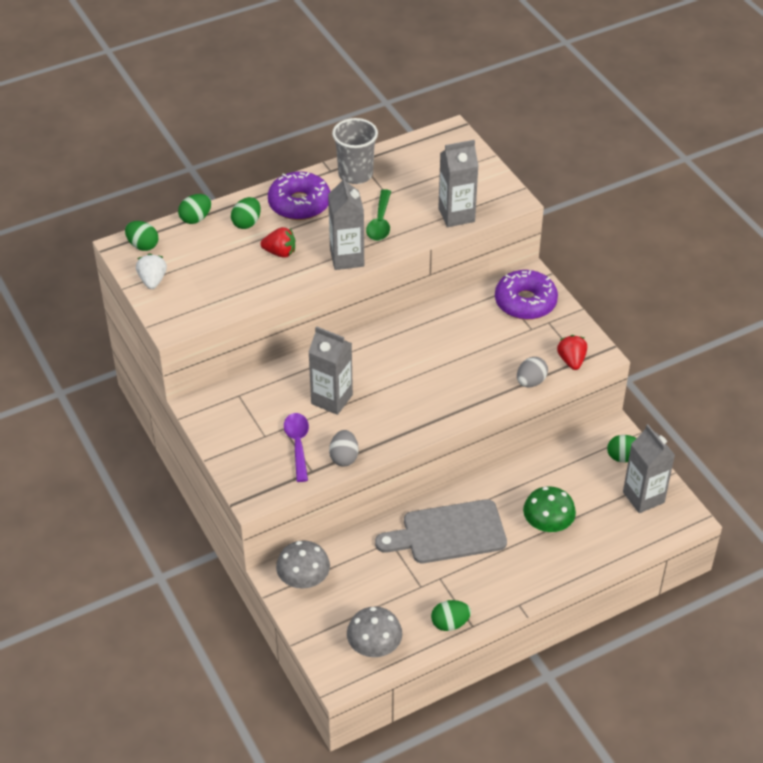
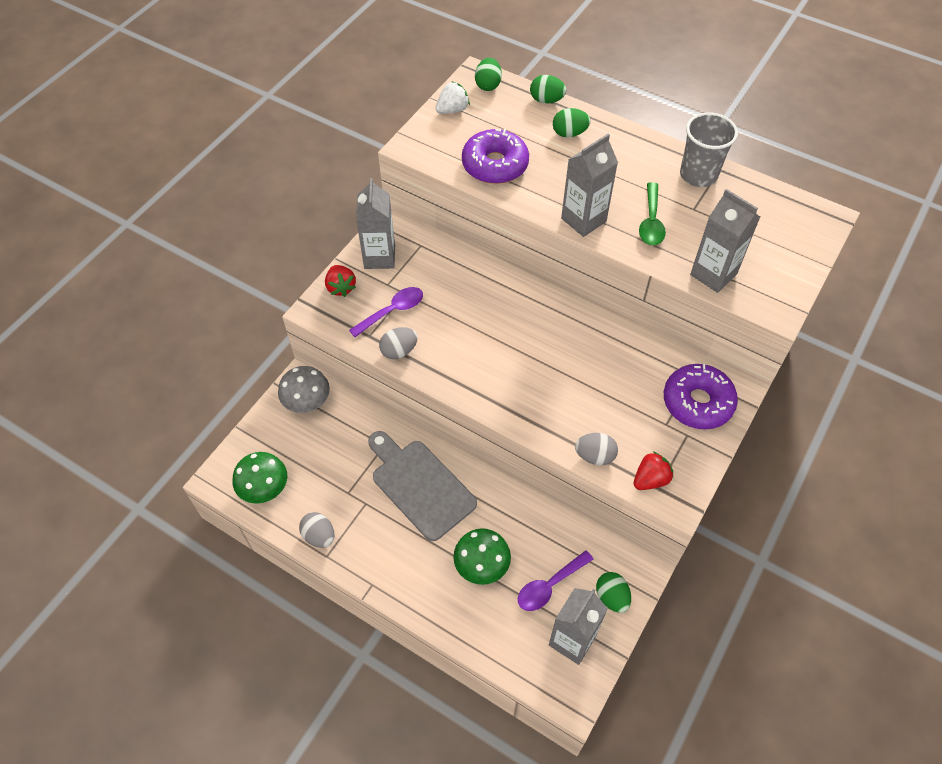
camera: 60 degrees right, 10 degrees up
(280, 253) = (551, 172): red strawberry -> red strawberry (341, 287)
(299, 204) = (624, 155): purple donut -> purple donut (495, 165)
(332, 399) = (460, 310): grey carton -> grey carton (379, 257)
(374, 646) = (264, 488): grey mushroom -> green mushroom
(380, 222) = (651, 222): green spoon -> green spoon turned 60 degrees counterclockwise
(450, 623) = (319, 536): green egg -> grey egg
(591, 490) = (549, 586): none -> purple spoon

